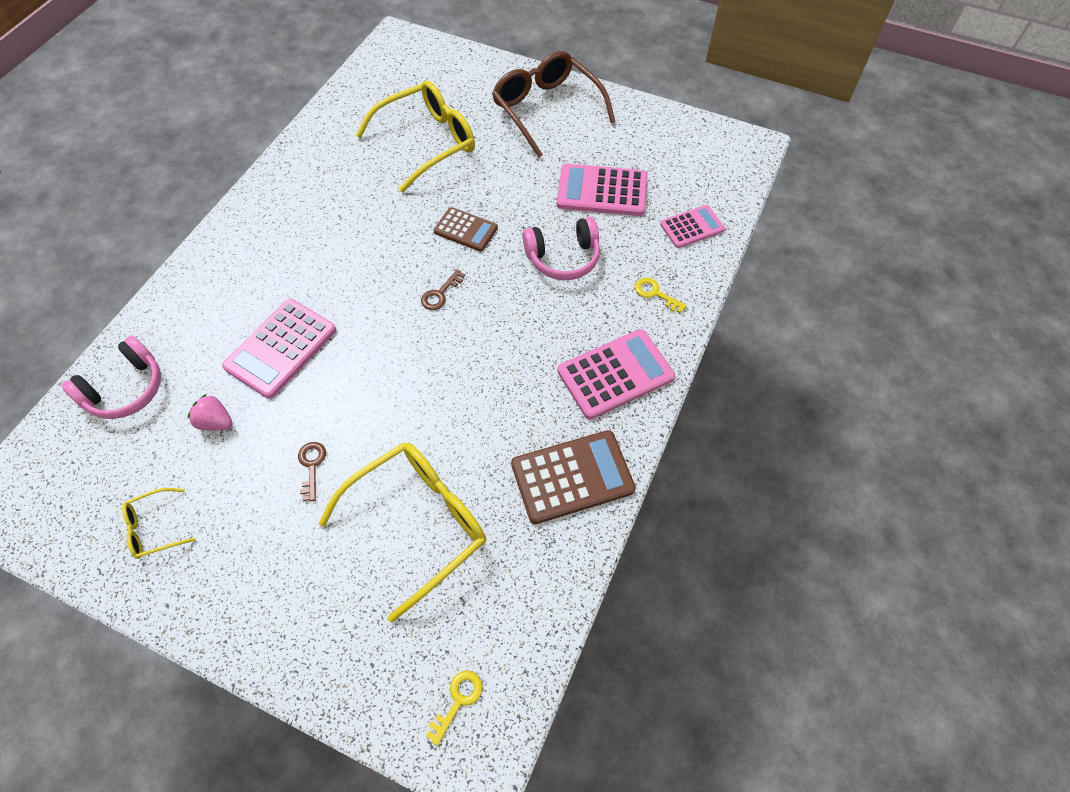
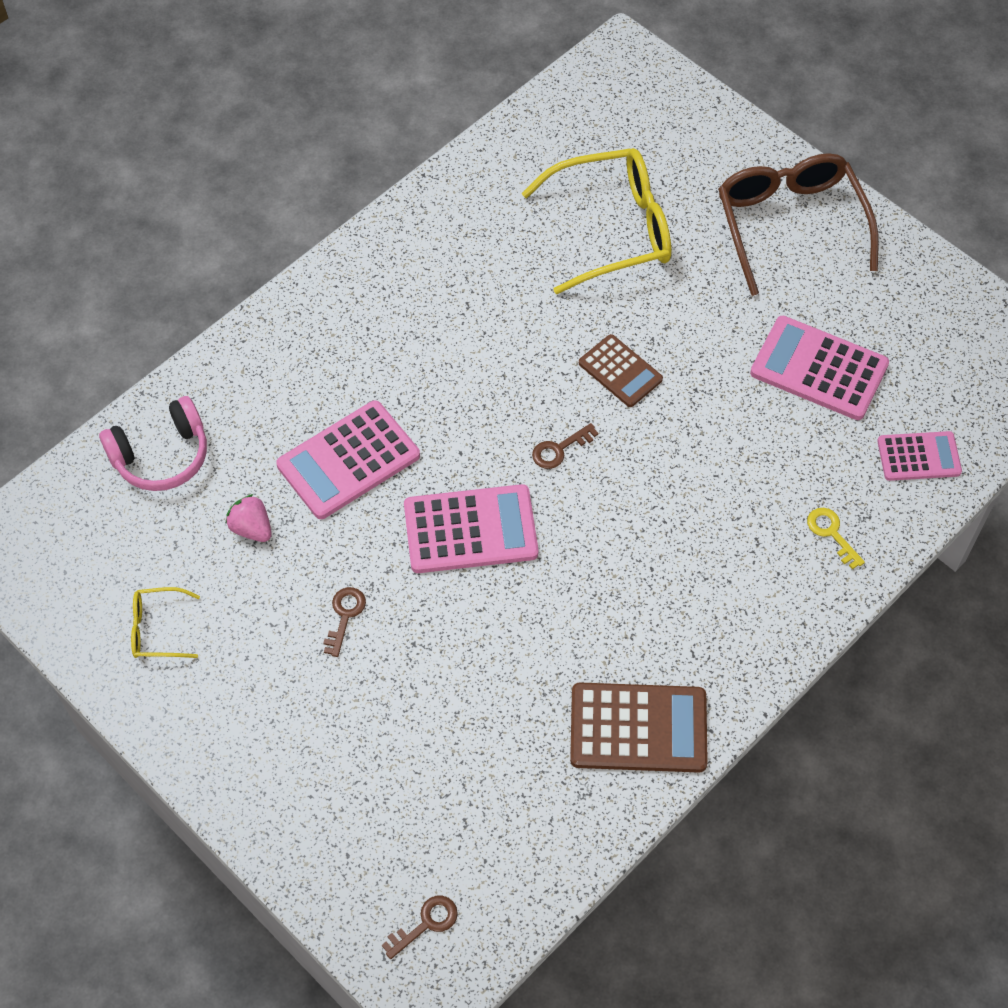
camera: 20 degrees right, 0 degrees up
(418, 523) = (444, 722): yellow glasses -> none
(458, 700) = (426, 923): yellow key -> brown key
(563, 258) = (731, 448): pink headphones -> none
(615, 374) = (738, 622): pink calculator -> pink calculator (470, 530)

